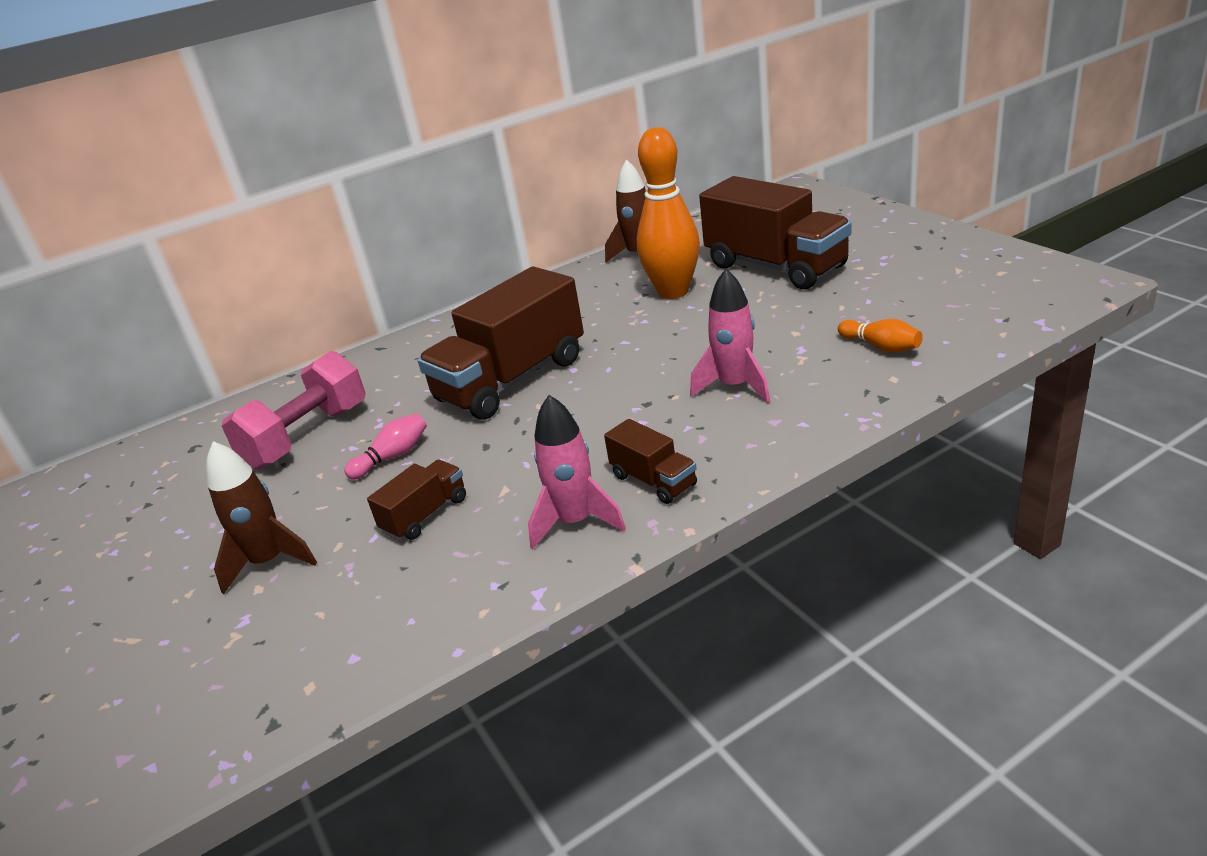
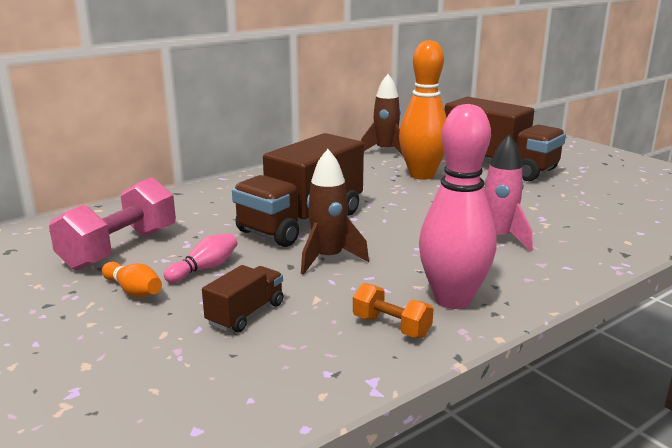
camera: 10 degrees left, 10 degrees down
(269, 562) = (95, 343): brown rocket -> brown rocket (328, 259)
(575, 522) = (391, 326): pink rocket -> orange dumbbell
(653, 480) = (452, 299): brown truck -> pink bowling pin
(881, 347) = (607, 221): orange bowling pin -> orange bowling pin (133, 291)

